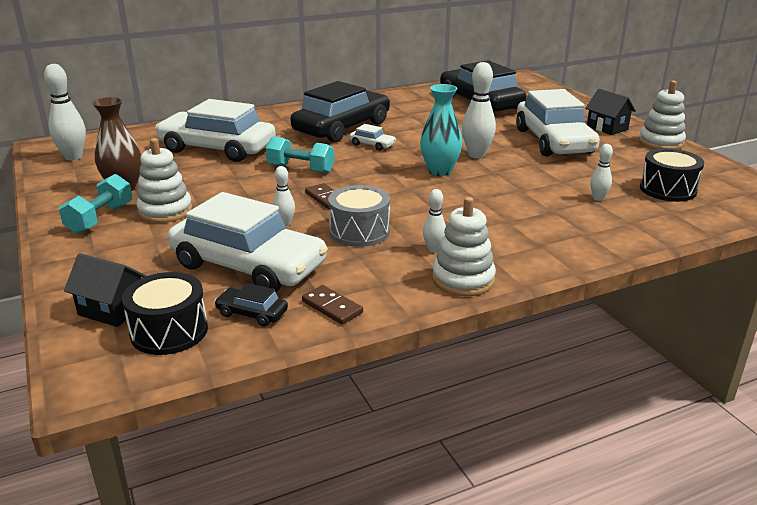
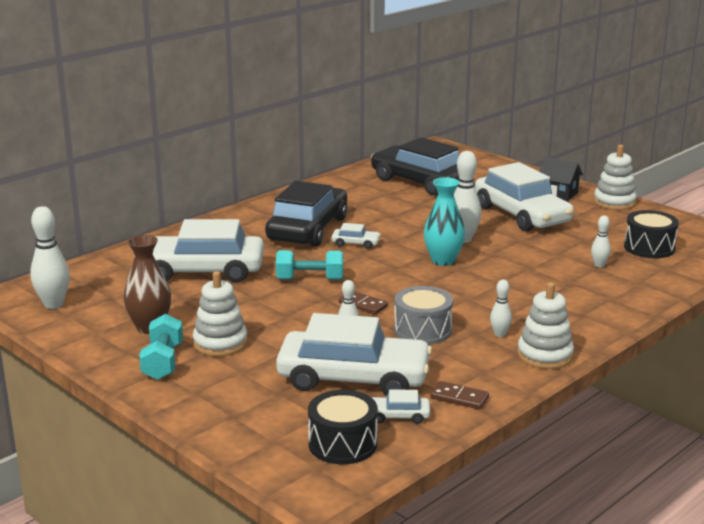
camera: 20 degrees left, 5 degrees down
(112, 310) = (272, 438): black house -> none
(252, 313) = (398, 416): black car -> white car

